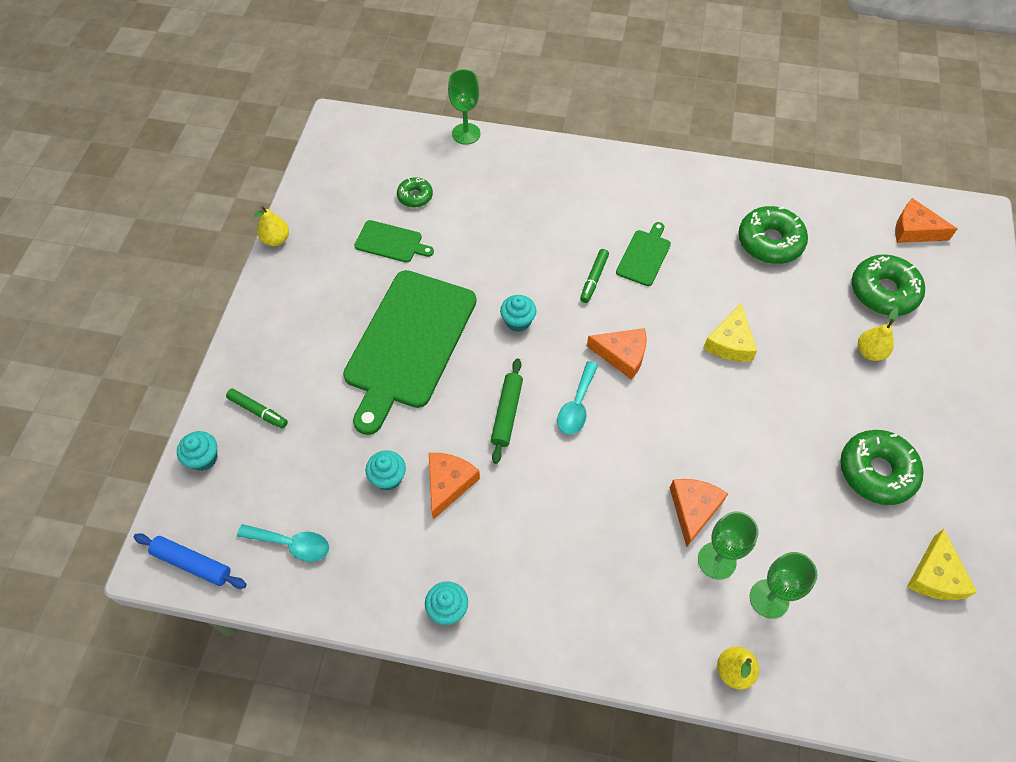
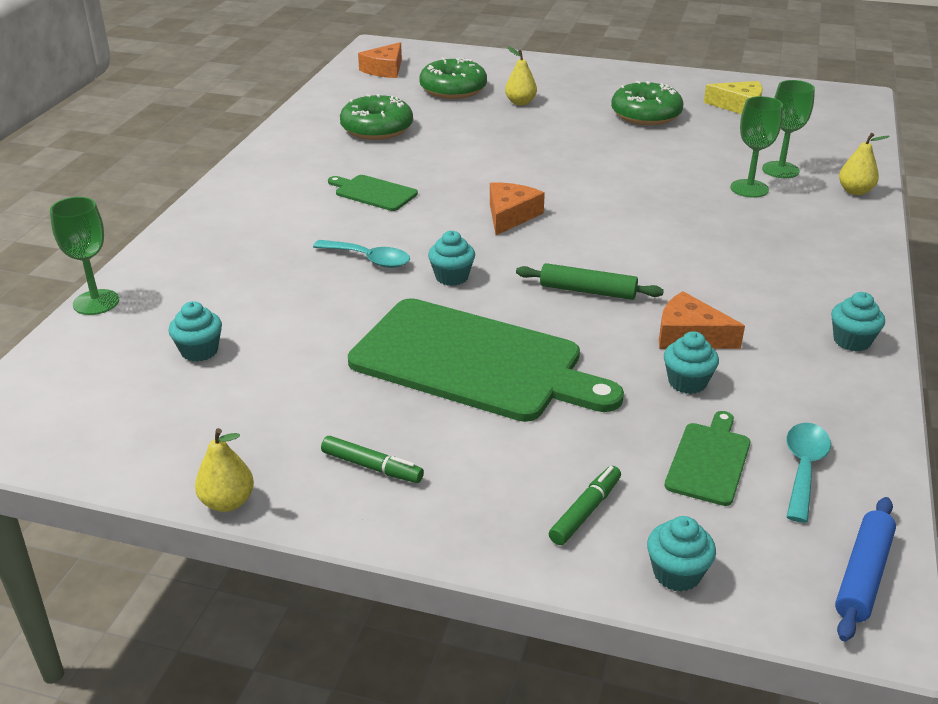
camera: 85 degrees left, 25 degrees down
(391, 242) = (282, 375): green cutting board -> green cutting board (709, 460)
(415, 196) = (199, 351): green donut -> turquoise cupcake
(577, 405) = (577, 246): turquoise spoon -> turquoise spoon (369, 259)
(594, 279) = (398, 224): green marker -> green marker (372, 467)
(693, 509) = (697, 194): orange cheese -> none
(730, 342) = (501, 159): yellow cheese -> none

